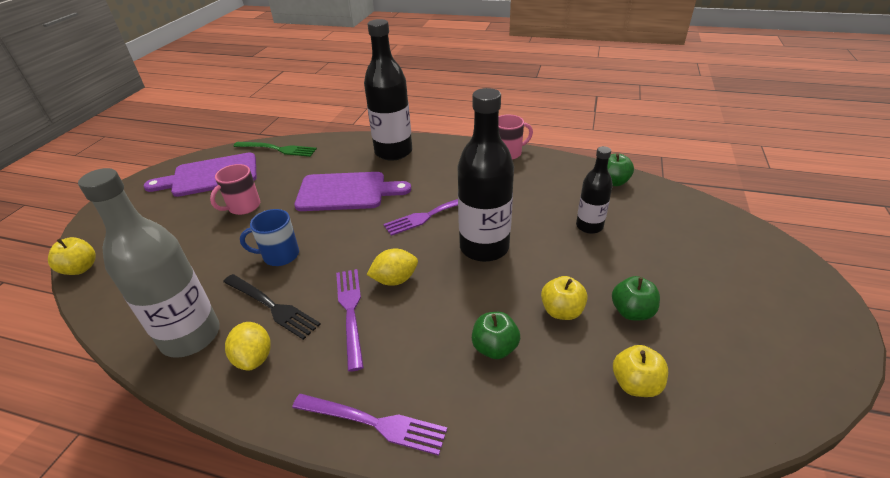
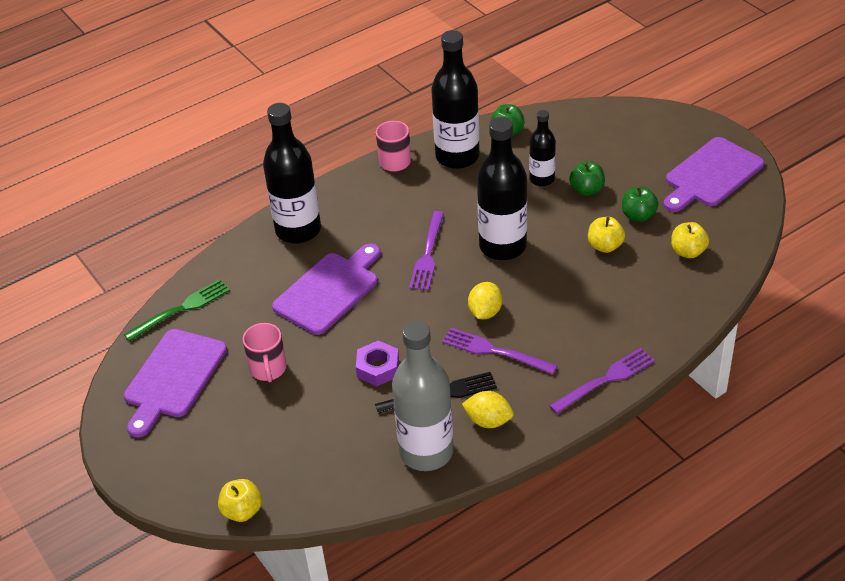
camera: 50 degrees left, 5 degrees up
(279, 255) = (378, 368): blue mug -> purple nut
(494, 348) = (602, 295): green apple -> green apple (587, 190)
(551, 174) = (457, 157): none -> black bottle
(768, 336) = (711, 175): none -> purple cutting board

